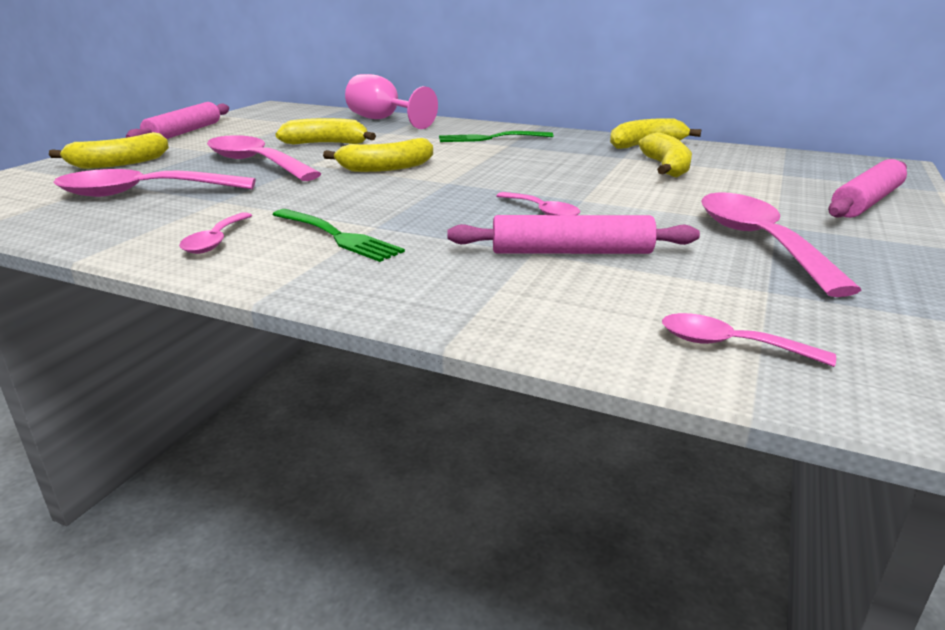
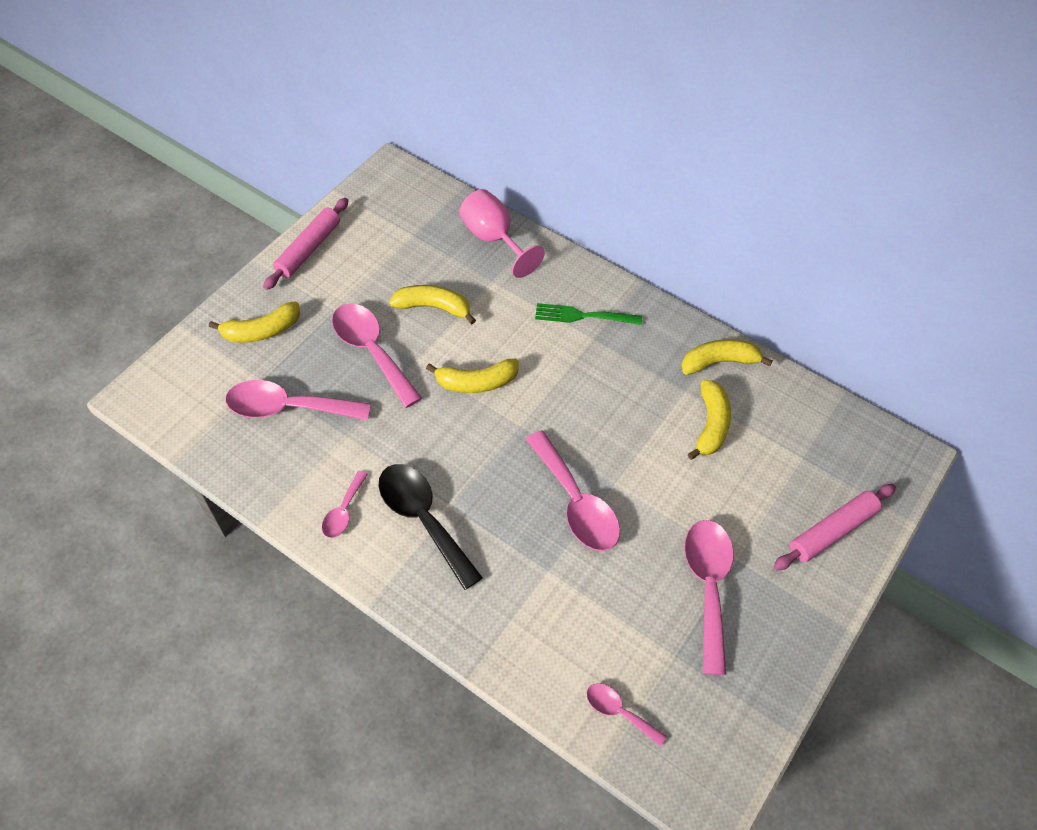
camera: 10 degrees right, 30 degrees up
(336, 236) = (423, 519): green fork -> black spoon
(542, 212) = (576, 503): pink spoon -> pink spoon, size x1.90
(571, 252) = (573, 576): pink rolling pin -> none

